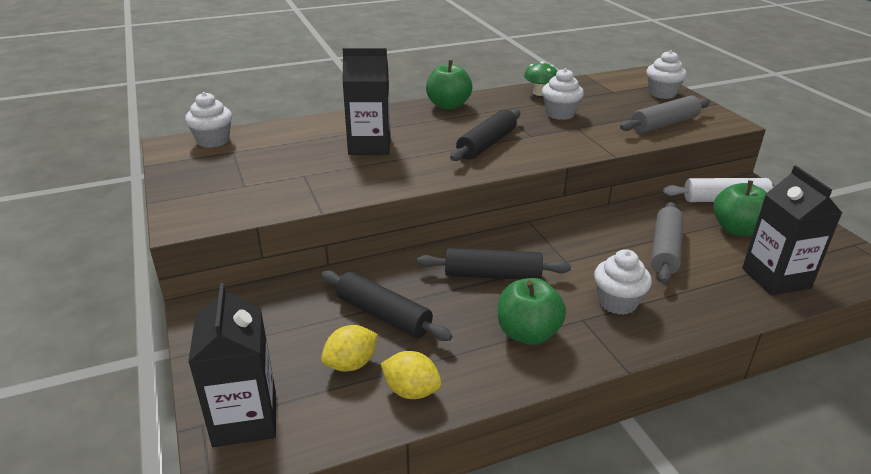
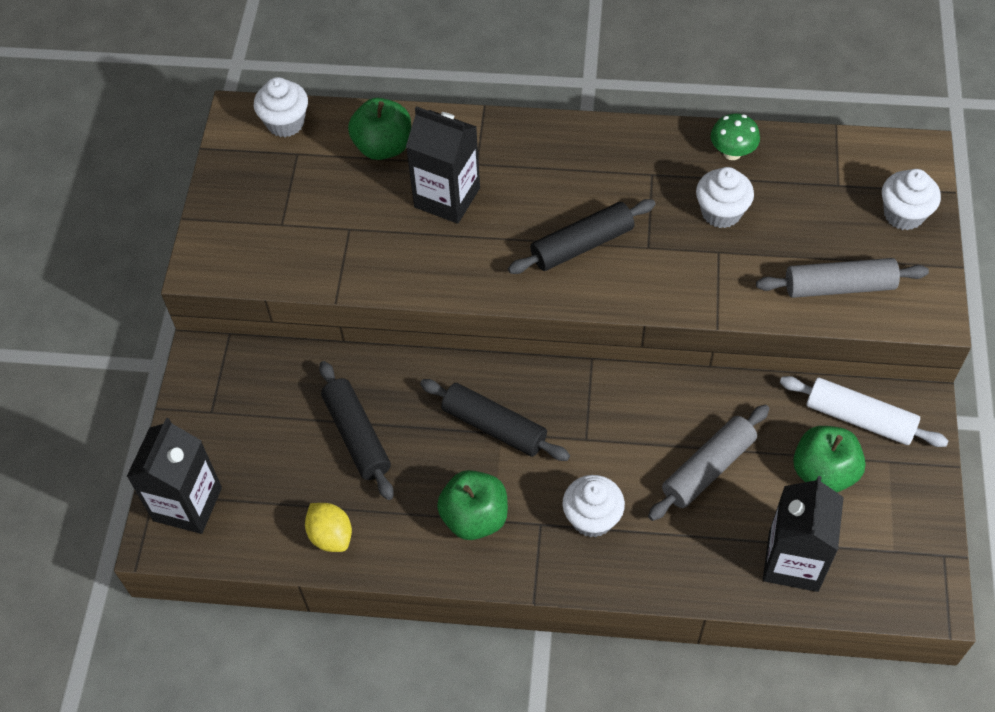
camera: 30 degrees right, 25 degrees up
(351, 364) = (298, 483): yellow lemon -> none
(448, 105) = (592, 141): green apple -> green apple (383, 147)

